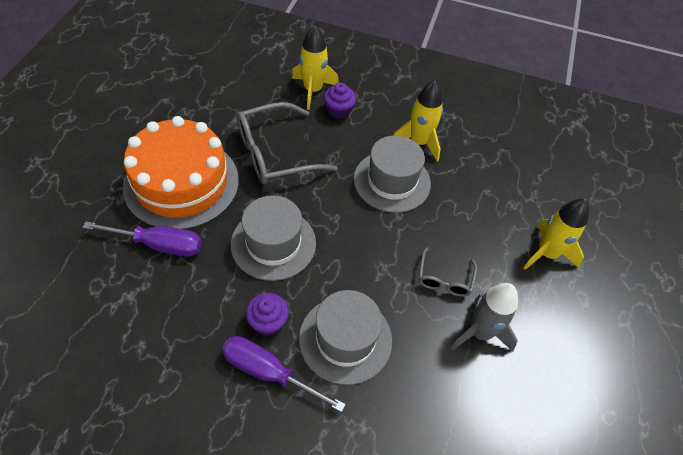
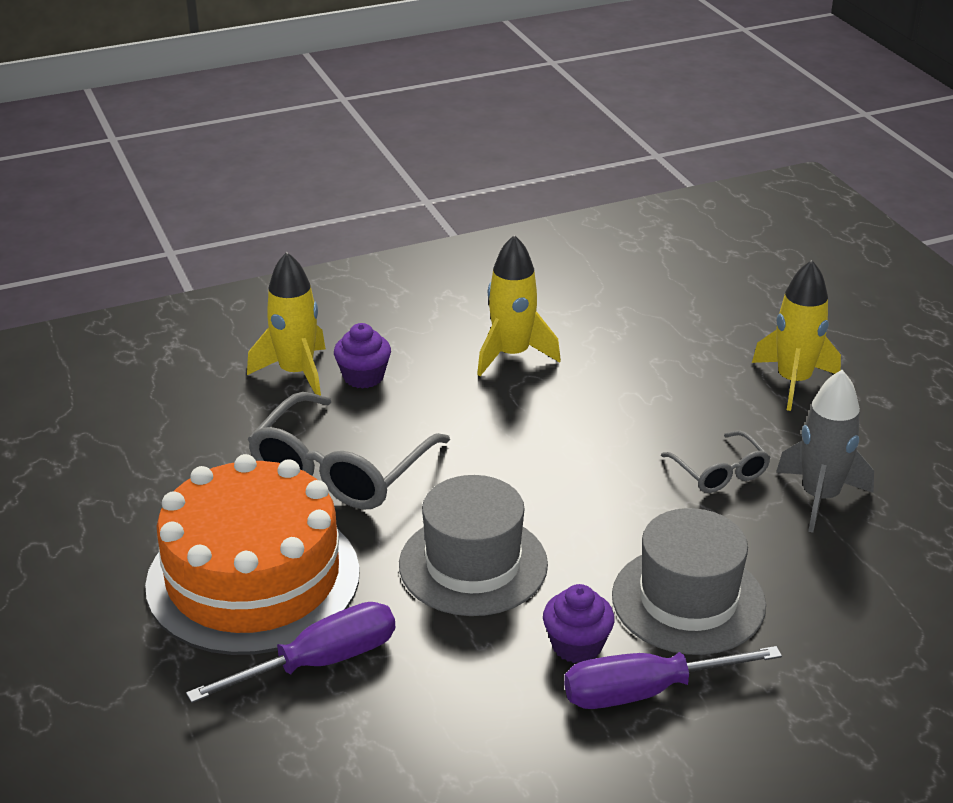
camera: 35 degrees left, 20 degrees down
(392, 181) = (533, 413): grey hat -> none

